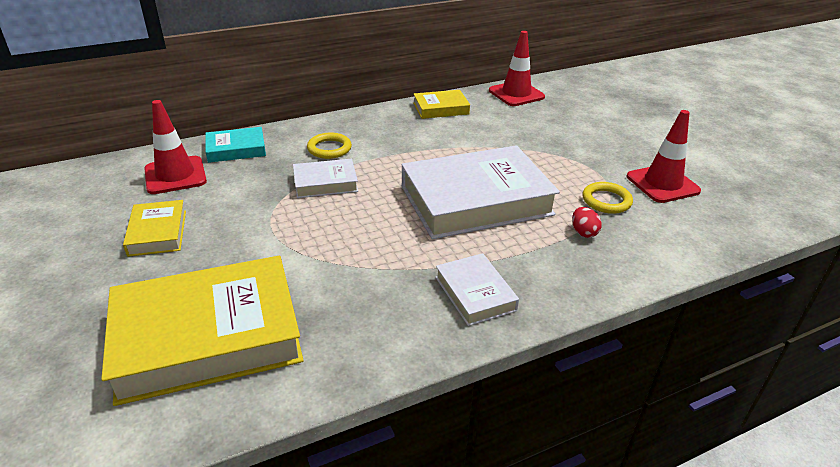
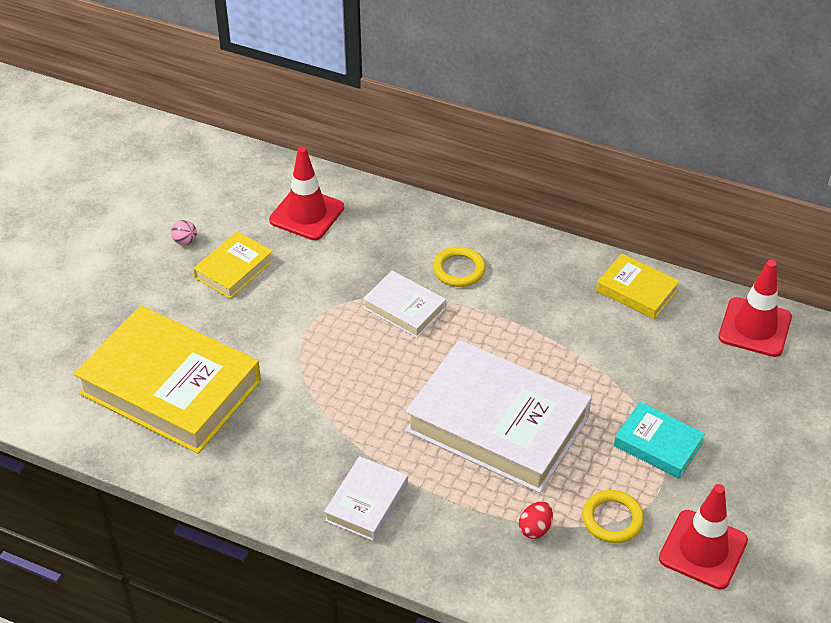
camera: 50 degrees right, 10 degrees up
(84, 240) = (185, 241): none -> pink ball
(236, 149) = (384, 215): turquoise book -> turquoise book (658, 444)

